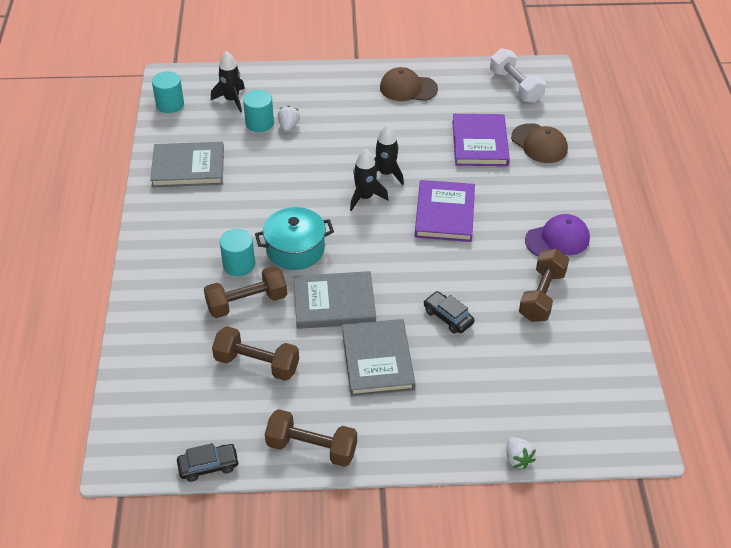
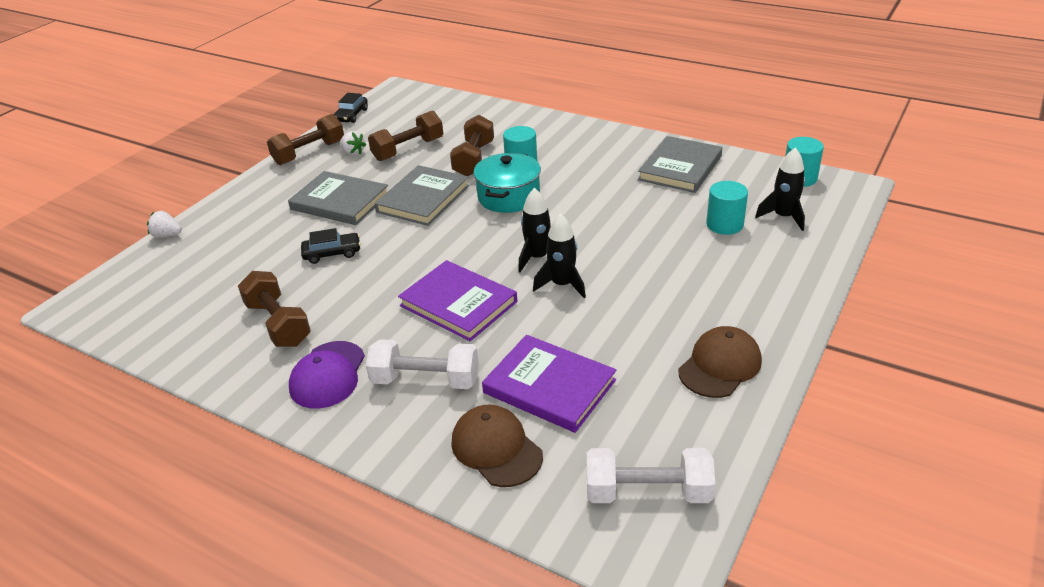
camera: 125 degrees right, 10 degrees down
(288, 126) = (704, 242): white strawberry -> white strawberry (353, 153)
(521, 194) = (425, 380): none -> white dumbbell
(539, 144) = (496, 448): brown cap -> brown cap turned 60 degrees clockwise

